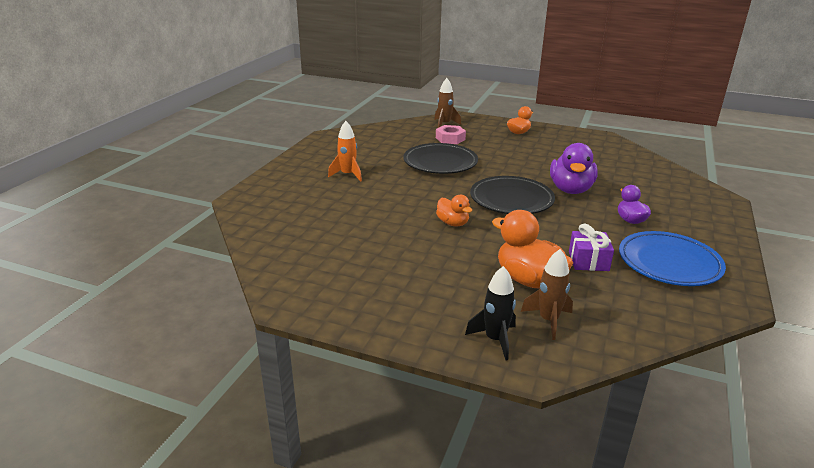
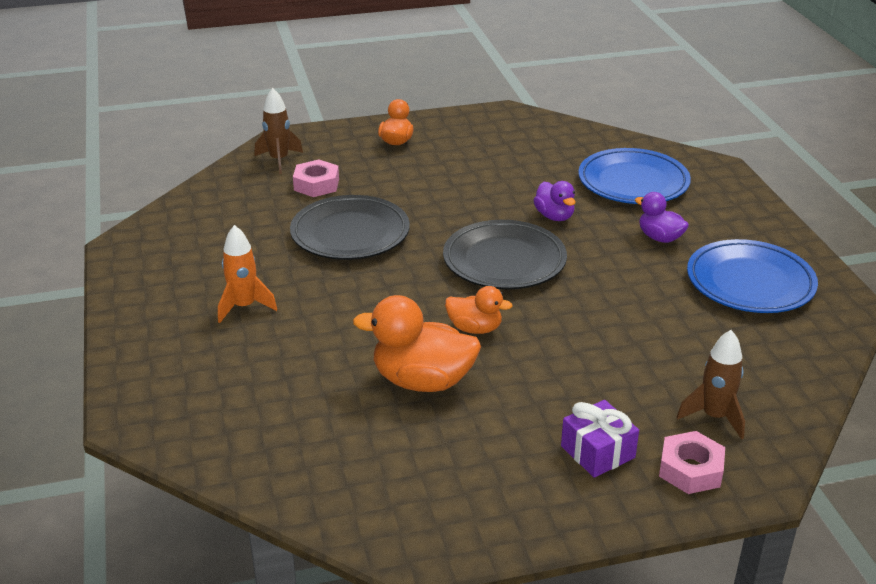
camera: 35 degrees left, 5 degrees up
(495, 339) = (690, 469): black rocket -> pink nut
(528, 280) = (642, 372): orange duck -> orange duck (422, 381)
(571, 189) = (554, 216): purple duck -> purple duck, size x0.58
(588, 261) = (674, 316): purple gift -> purple gift (597, 452)
(647, 189) = (633, 182): none -> blue plate

